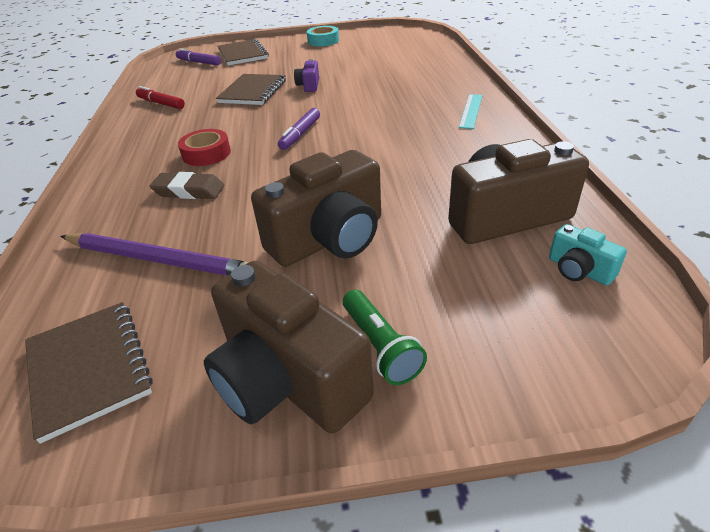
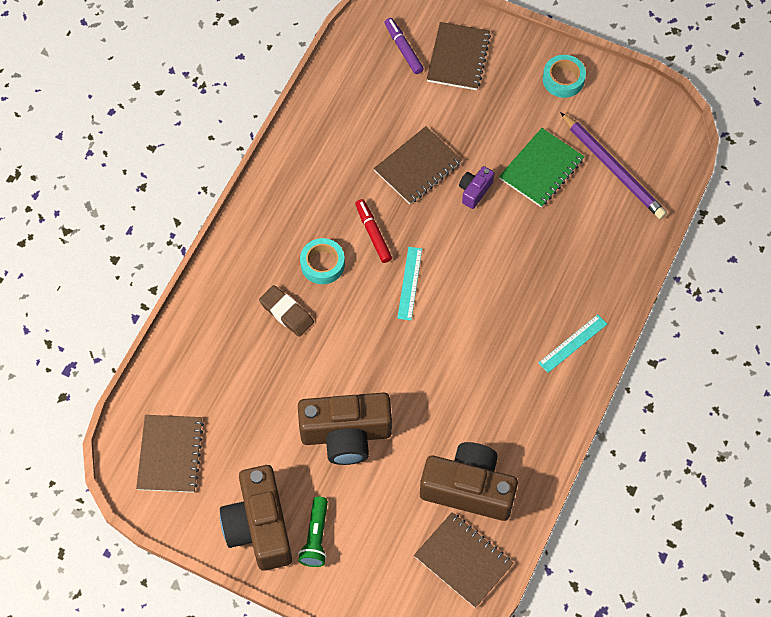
camera: 30 degrees right, 25 degrees up
(158, 260) = (235, 384): purple pencil -> purple pencil (612, 168)
(161, 103) = (325, 135): red marker -> red marker (373, 233)
(206, 154) = (322, 264): red tape -> turquoise tape
(300, 134) = (410, 283): purple marker -> turquoise ruler
(347, 66) = (541, 169): none -> green notebook
(579, 270) = (463, 560): turquoise camera -> brown notebook

